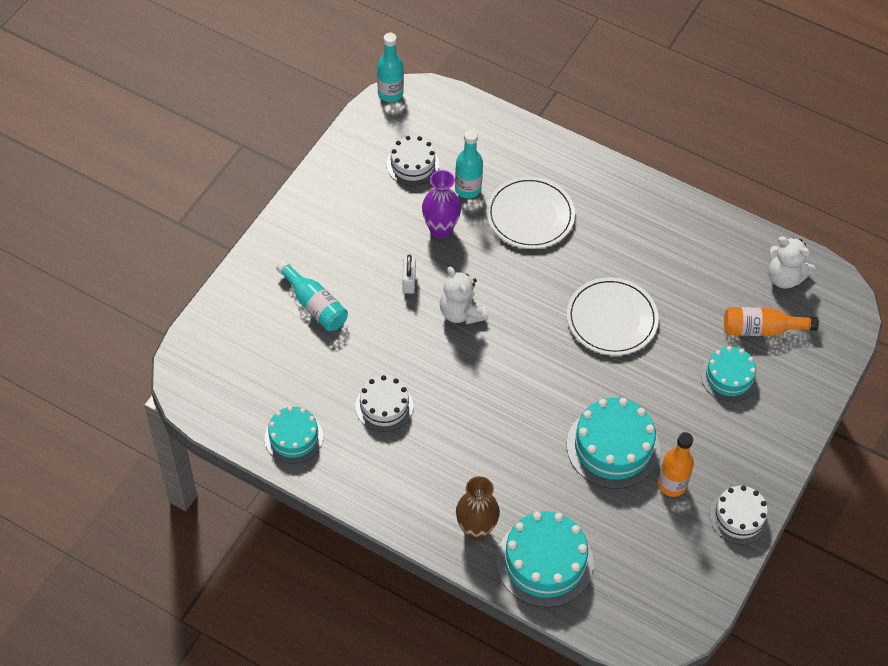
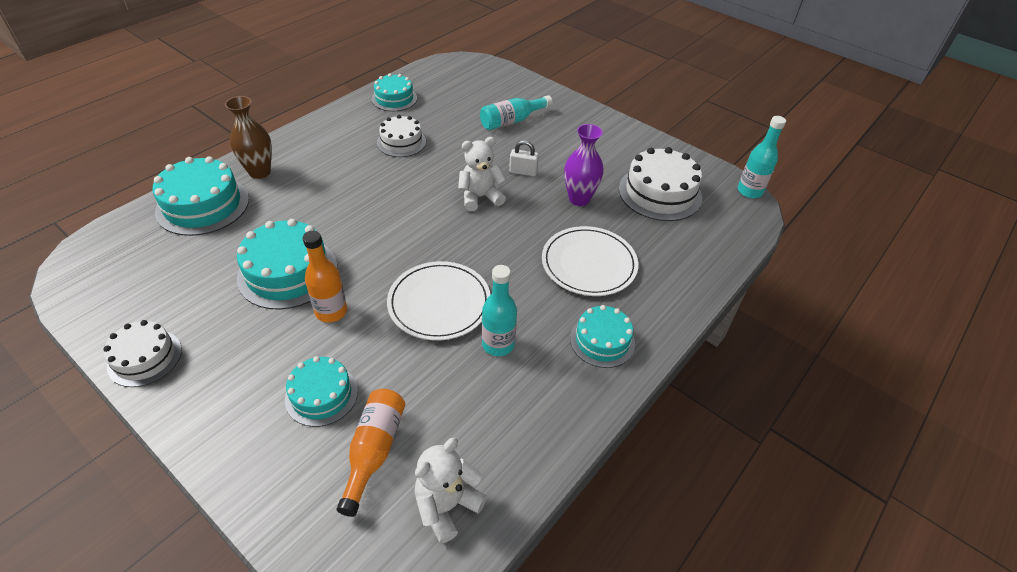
camera: 100 degrees right, 10 degrees down
(412, 164) = (660, 193): white cake -> white cake, size x1.59
(468, 189) = (627, 224): turquoise bottle -> turquoise bottle (498, 344)
(615, 201) = (602, 341): none -> turquoise cake
(672, 484) = (219, 309): orange bottle -> orange bottle (331, 312)

